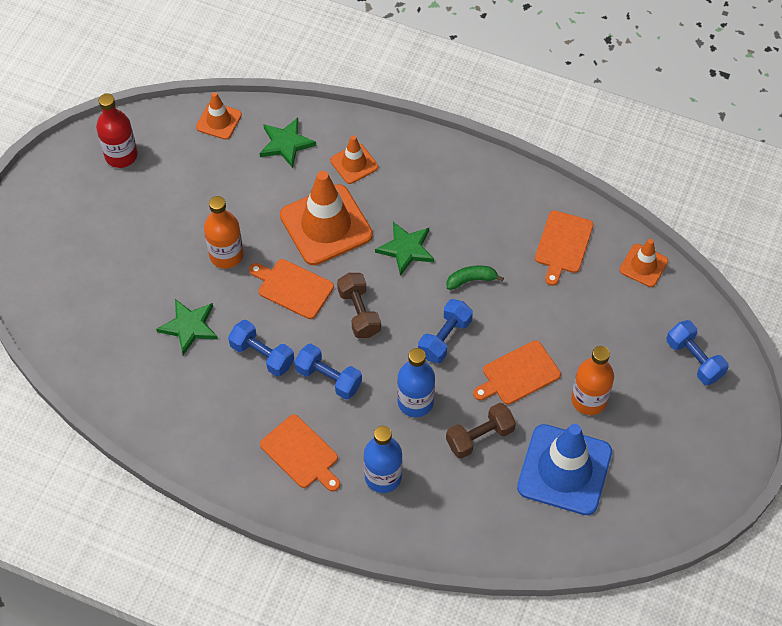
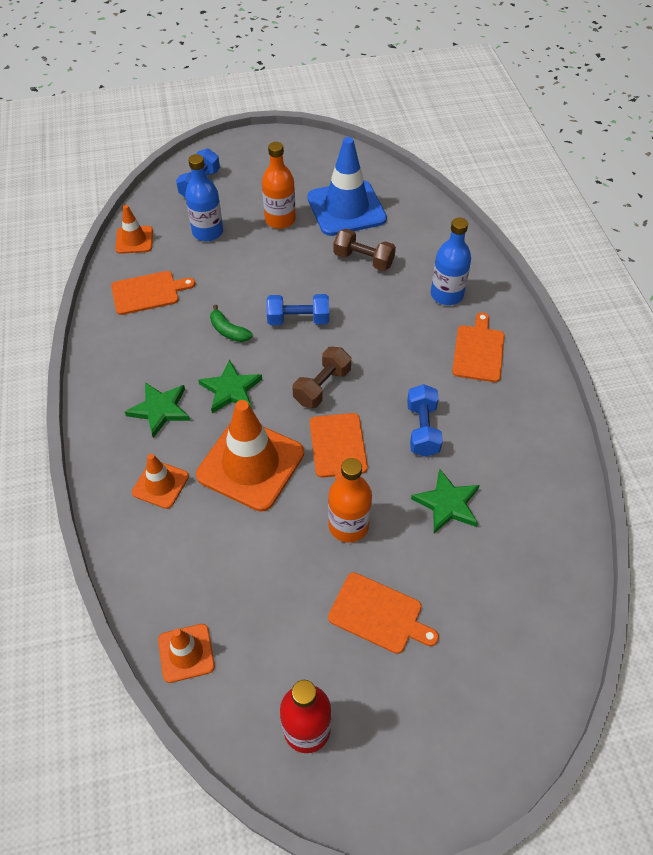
camera: 125 degrees left, 5 degrees down
(286, 144) = (174, 561): green star -> green star (160, 409)
(328, 378) = (400, 371): blue dumbbell -> none
(415, 402) = (370, 308): blue bottle -> blue bottle (207, 232)
(518, 374) = (292, 264): orange cutting board -> orange cutting board (379, 614)

